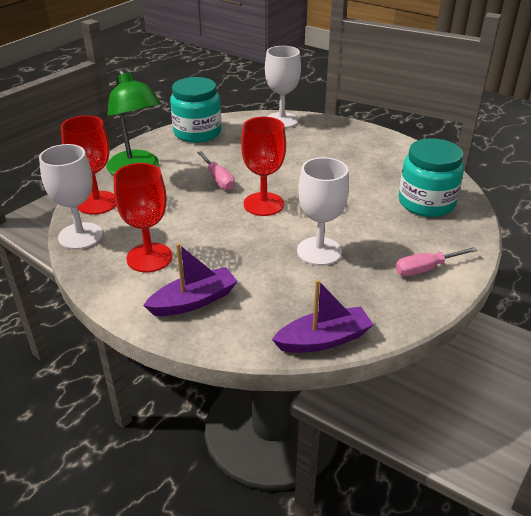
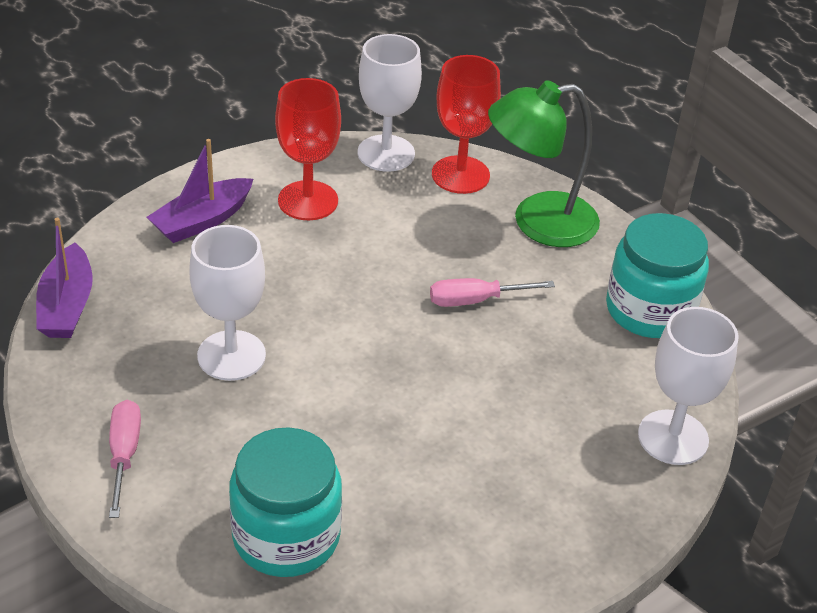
camera: 105 degrees right, 5 degrees up
(194, 301) = (202, 221): purple boat -> purple boat turned 60 degrees clockwise
(263, 204) = (380, 332): red goblet -> none

